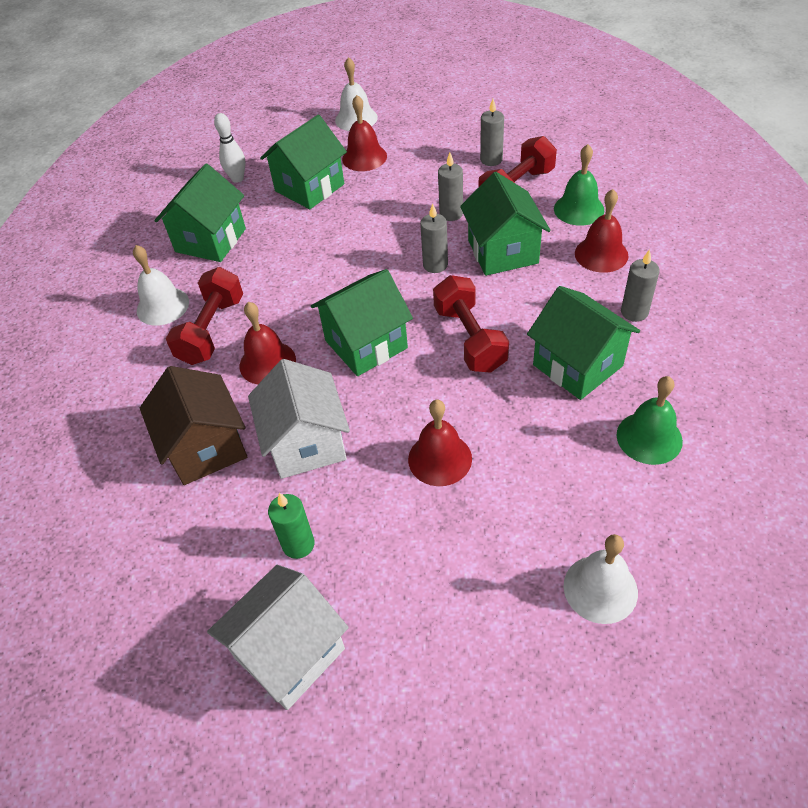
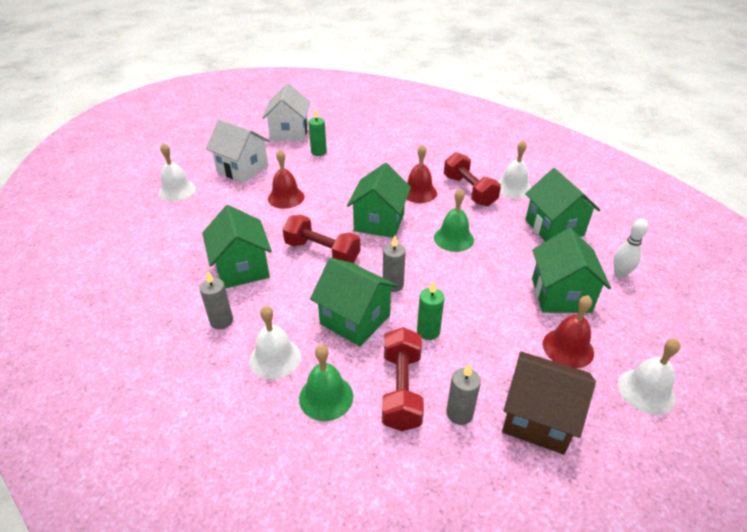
camera: 135 degrees right, 10 degrees down
(206, 447) = (398, 157): brown house -> brown house (538, 418)
(306, 443) = (356, 176): white house -> white house (242, 169)
(451, 214) = (428, 331): grey candle -> green candle
(577, 365) = (242, 269): green house -> green house turned 60 degrees clockwise
(601, 254) = (275, 358): red bell -> white bell
(649, 437) = (177, 252): green bell -> green bell (453, 238)

